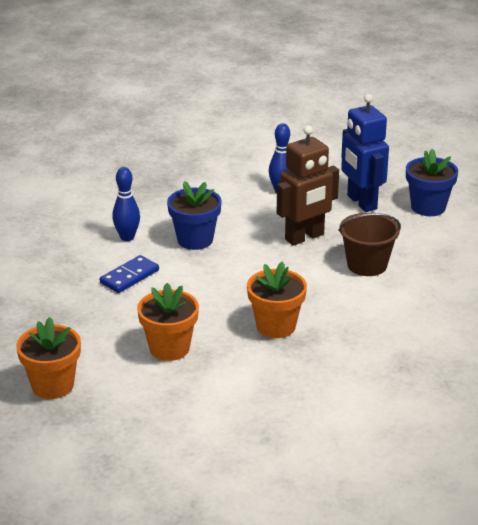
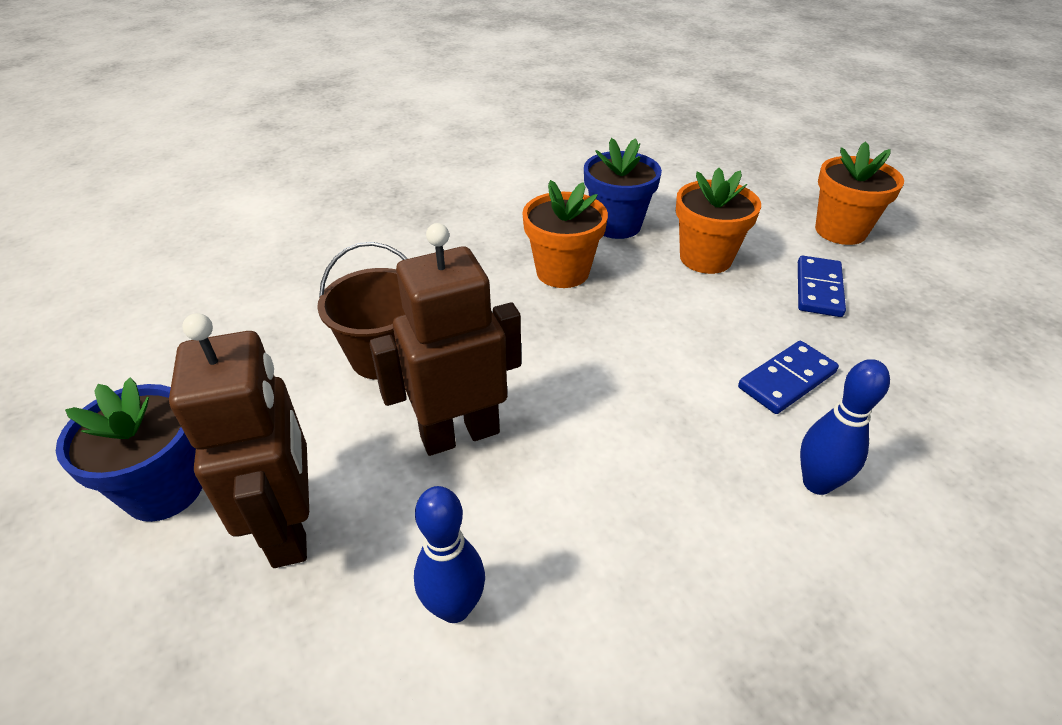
camera: 170 degrees left, 10 degrees up
(90, 333) = (819, 289): none -> blue domino
(195, 240) = (674, 456): blue flower pot -> blue flower pot (616, 225)
(361, 202) = (291, 528): blue robot -> brown robot

